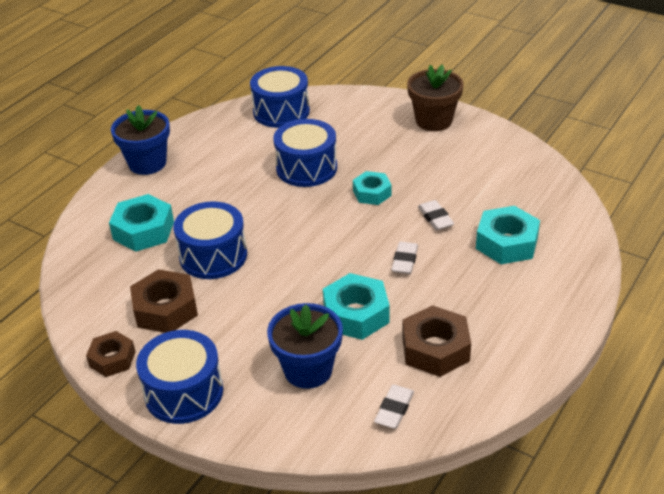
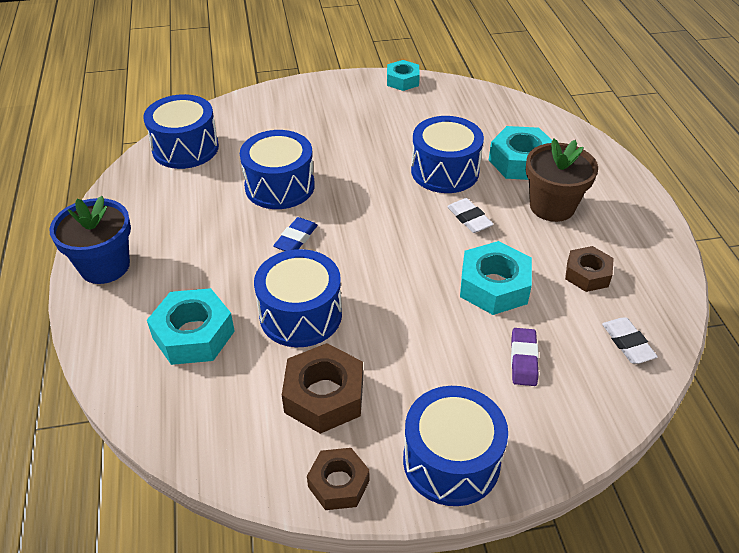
camera: 45 degrees left, 5 degrees up
(271, 208) = (296, 239): none -> blue eraser
(308, 370) = (523, 359): blue flower pot -> purple eraser
(372, 193) = (367, 178): turquoise nut -> turquoise nut (402, 80)
(433, 121) = (336, 94): brown flower pot -> brown flower pot (552, 206)
(435, 218) = (445, 171): white eraser -> blue drum
(435, 349) = (587, 274): brown nut -> brown nut, size x0.65

